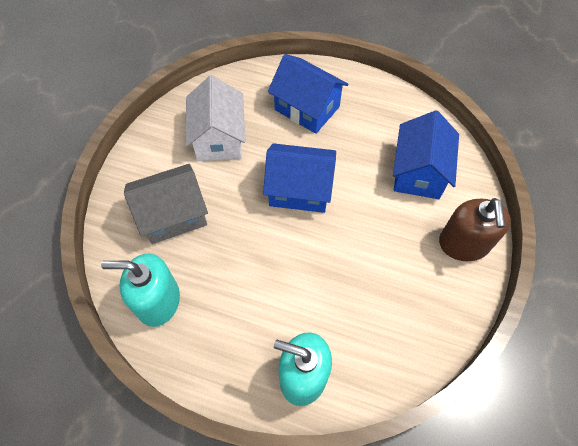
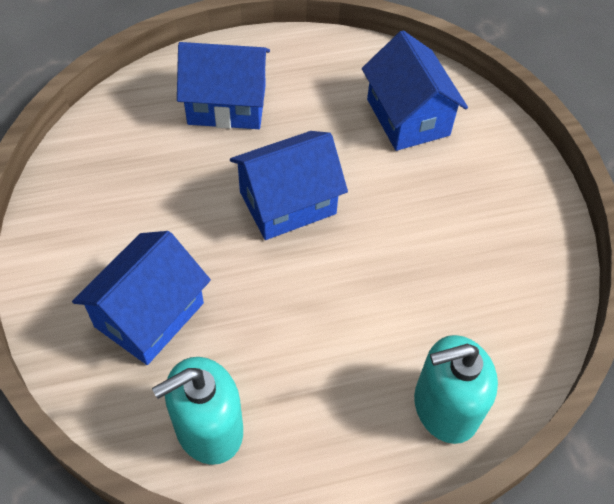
camera: 35 degrees left, 5 degrees down
(173, 215) = (149, 314): grey house -> blue house
(219, 138) = (140, 192): white house -> none
(463, 244) = (508, 170): brown soap dispenser -> none

